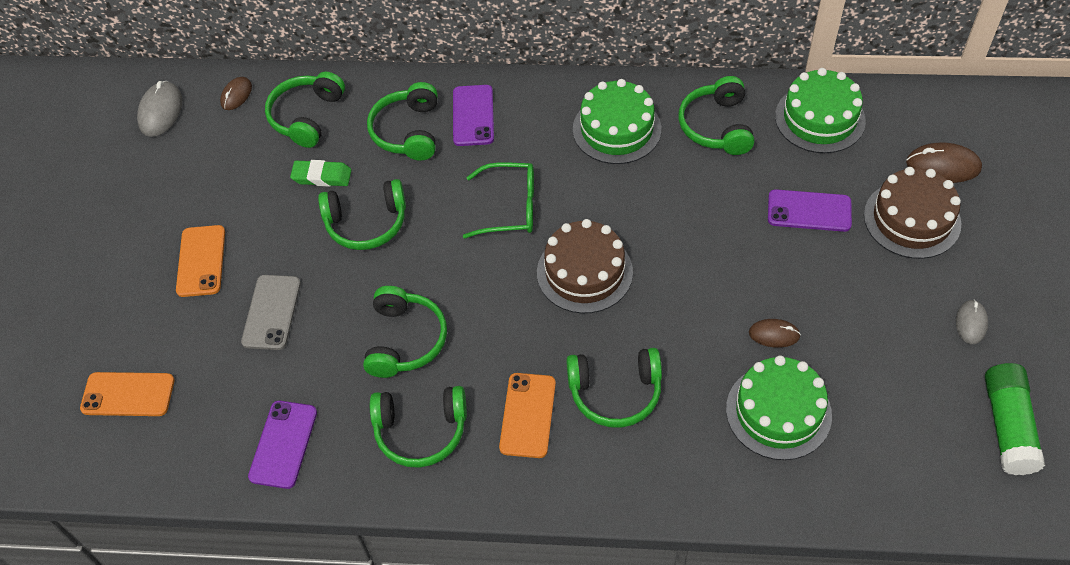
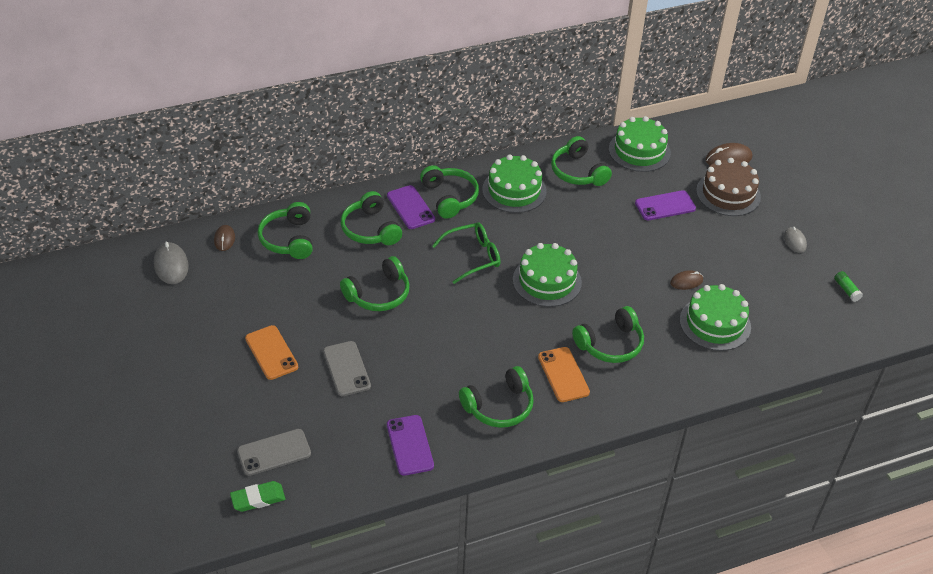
camera: 30 degrees left, 10 degrees down
(128, 394) = (274, 452): orange phone -> grey phone
(322, 176) = (326, 274): green eraser -> green eraser (258, 498)
(405, 340) = (453, 357): green headphones -> green headphones (450, 197)
(584, 272) = (547, 281): brown cake -> green cake
(1008, 426) = (846, 290): green glue stick -> green glue stick, size x0.48

